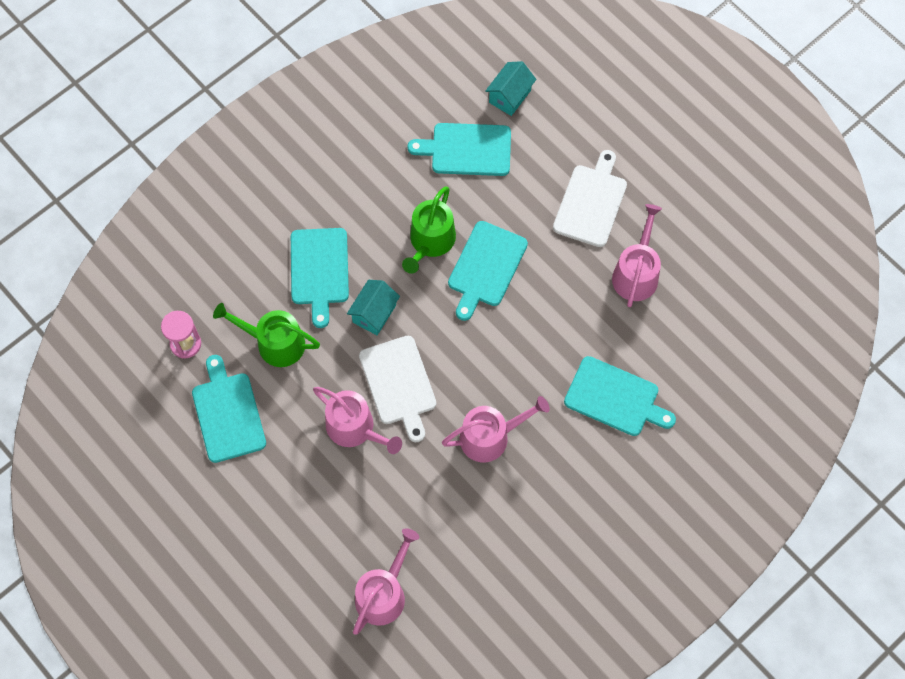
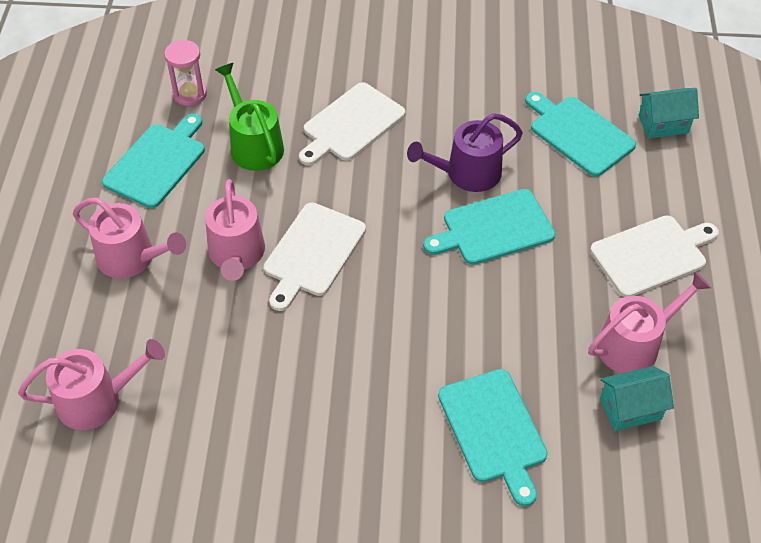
camera: 45 degrees right, 15 degrees down
(319, 270) = (351, 124): turquoise cutting board -> white cutting board
(374, 313) = (356, 187): turquoise house -> turquoise house (630, 409)
(430, 241) = (467, 173): green watering can -> purple watering can
(490, 437) = (339, 360): pink watering can -> pink watering can (132, 258)

